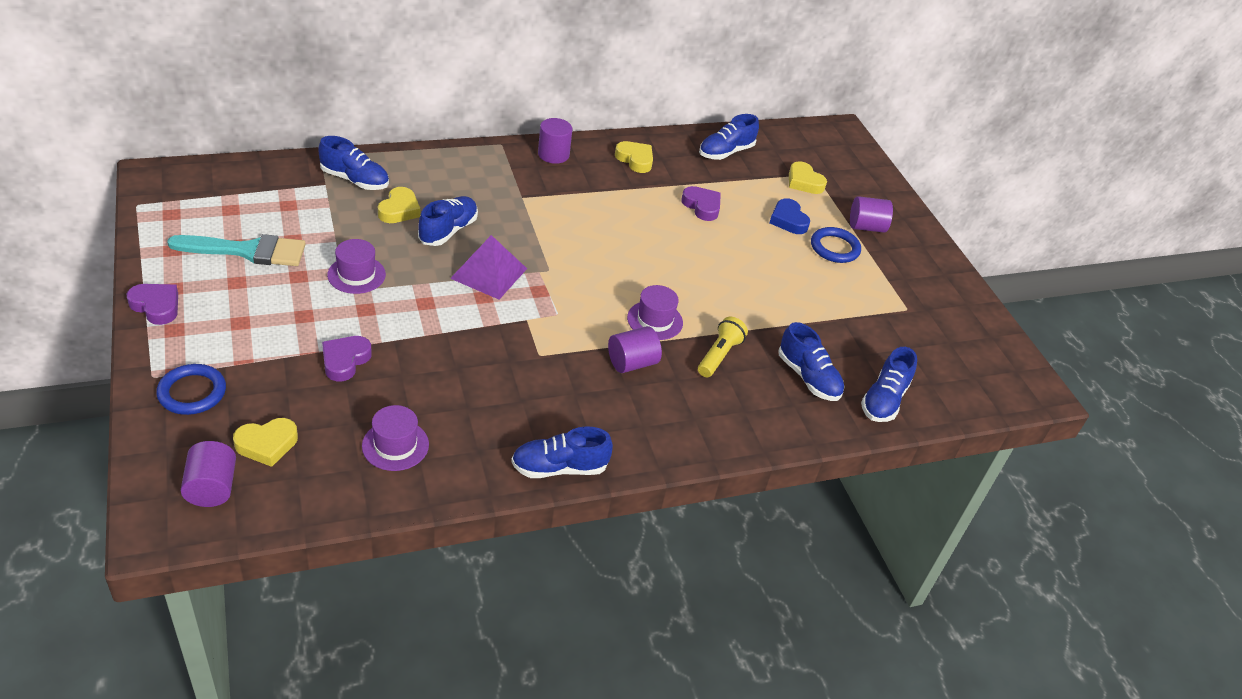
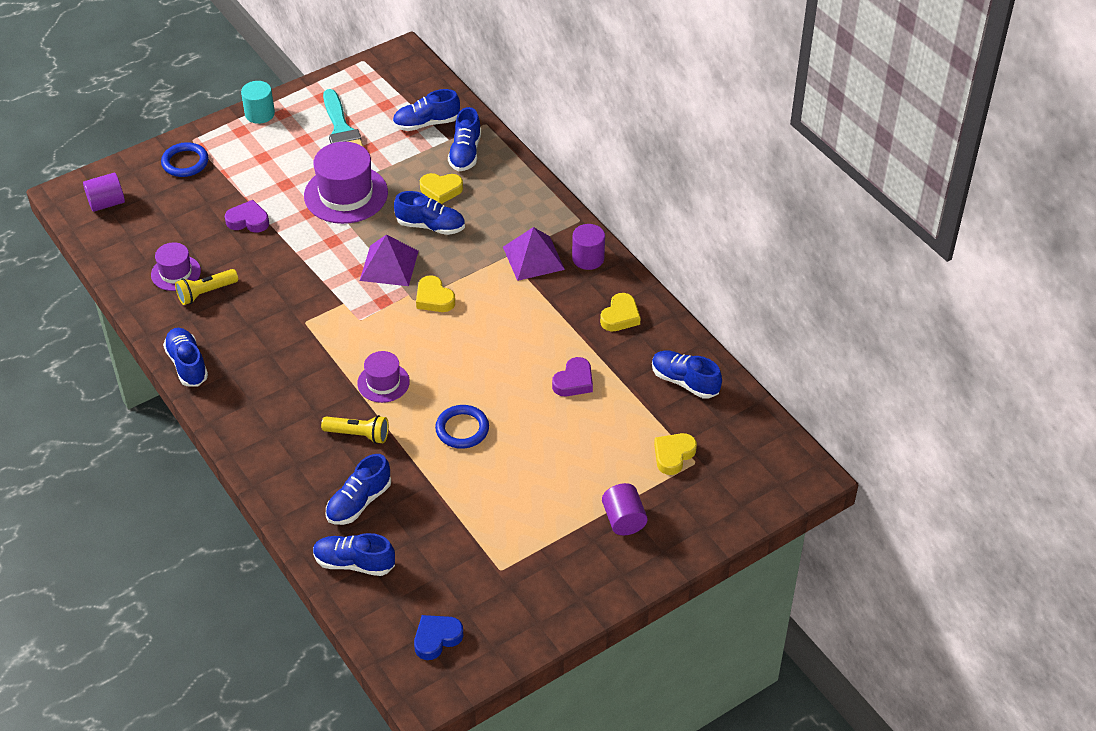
camera: 80 degrees right, 5 degrees up
(156, 306) = (260, 114): purple heart -> turquoise cylinder
(267, 444) = (152, 213): yellow heart -> yellow heart (434, 298)
(287, 191) = (426, 123): none -> blue shoe
(356, 275) = (346, 194): purple hat -> purple hat, size x1.77
(447, 425) = (206, 293): none -> yellow flashlight
(534, 183) = (533, 258): none -> purple pyramid
(632, 363) = (321, 379): purple cylinder -> none
(788, 220) = (593, 452): blue heart -> blue heart (436, 638)
(834, 248) = (569, 497): blue ring -> blue ring (462, 429)

